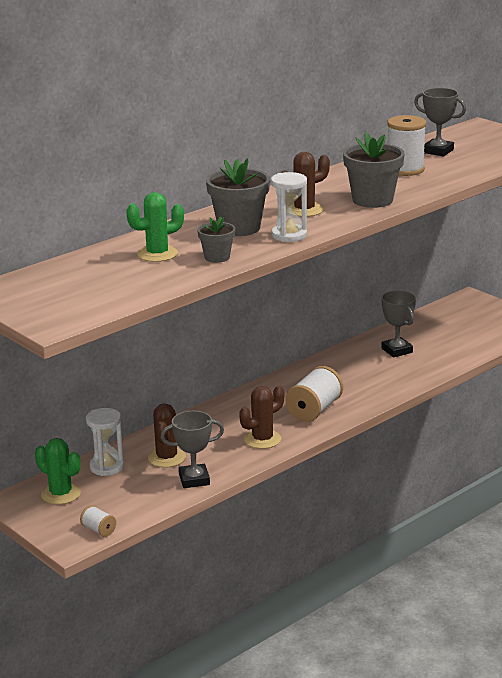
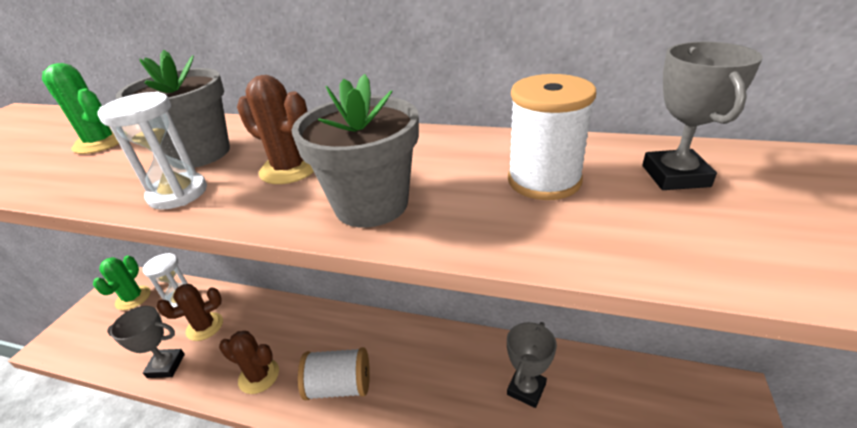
camera: 60 degrees right, 10 degrees up
(98, 530) = (70, 349): white spool -> none
(194, 479) = (166, 366): grey trophy -> grey trophy turned 45 degrees counterclockwise
(217, 257) = (84, 176): grey flower pot -> none

